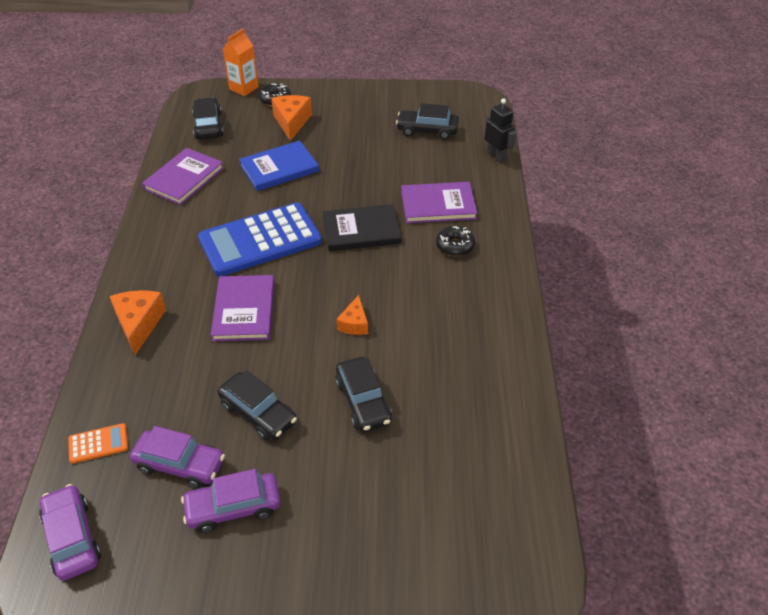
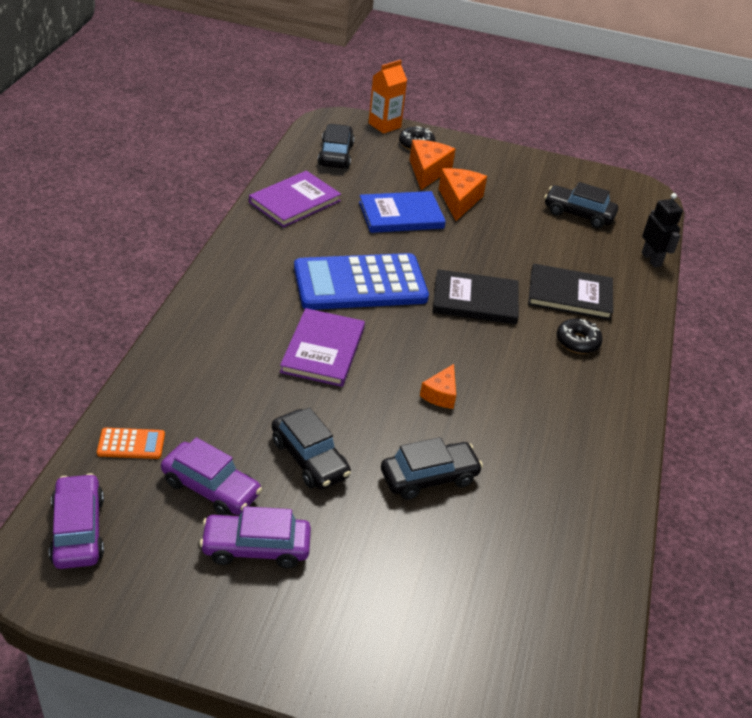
camera: 10 degrees right, 5 degrees down
(139, 324) = (207, 336): orange cheese -> orange cheese (459, 200)
(363, 401) = (429, 477): black car -> black car turned 105 degrees counterclockwise
(438, 205) = (570, 294): purple book -> black book

